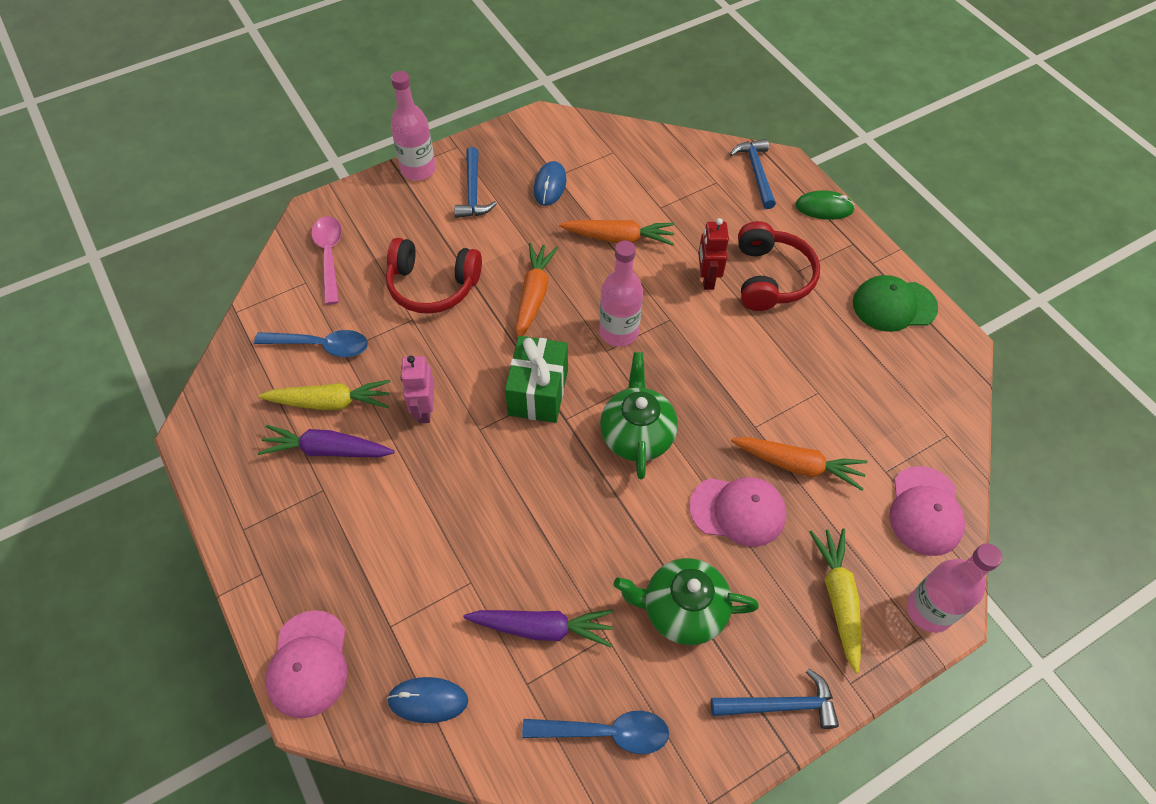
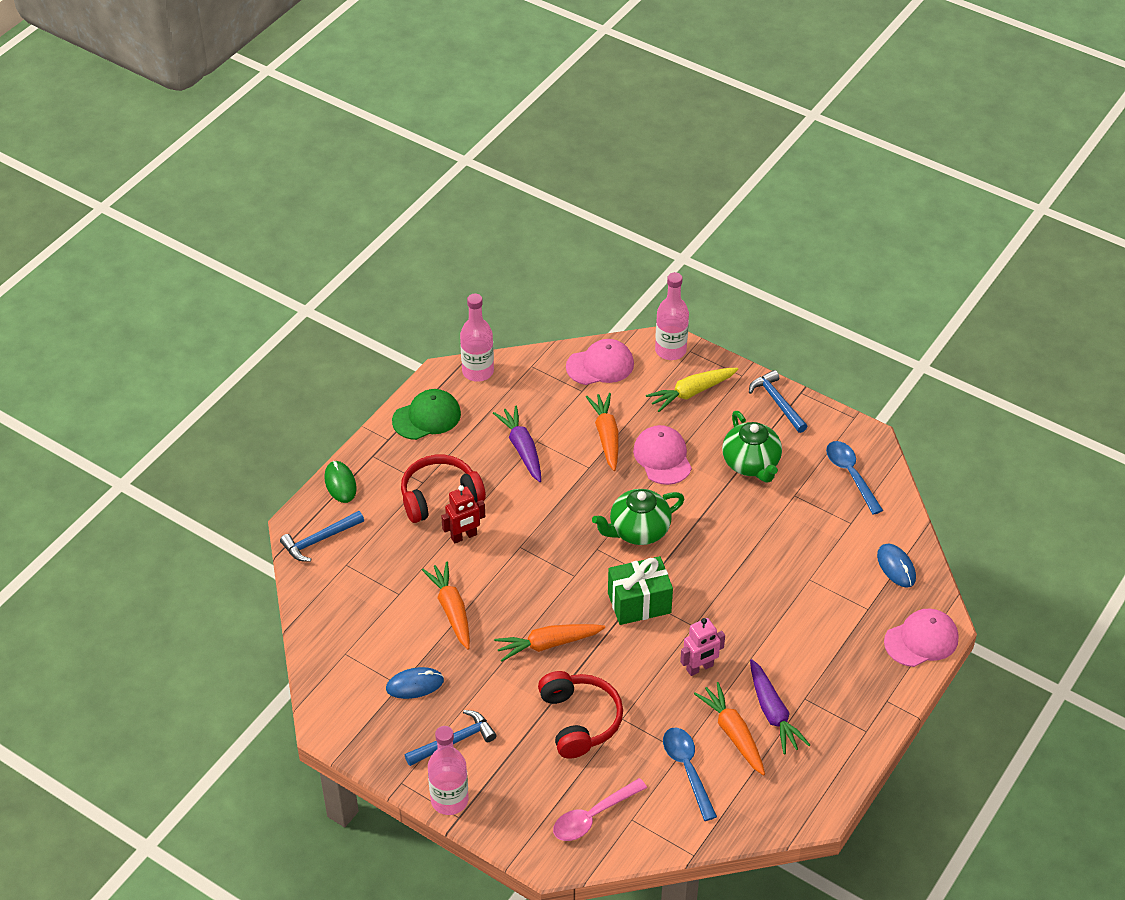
camera: 115 degrees left, 10 degrees down
(330, 402) = (733, 733): yellow carrot -> orange carrot
(542, 628) = (812, 529): purple carrot -> purple carrot (522, 448)
(618, 332) = (552, 574): pink bottle -> pink bottle (478, 371)
(894, 305) = (427, 417): green cap -> green cap turned 90 degrees counterclockwise

